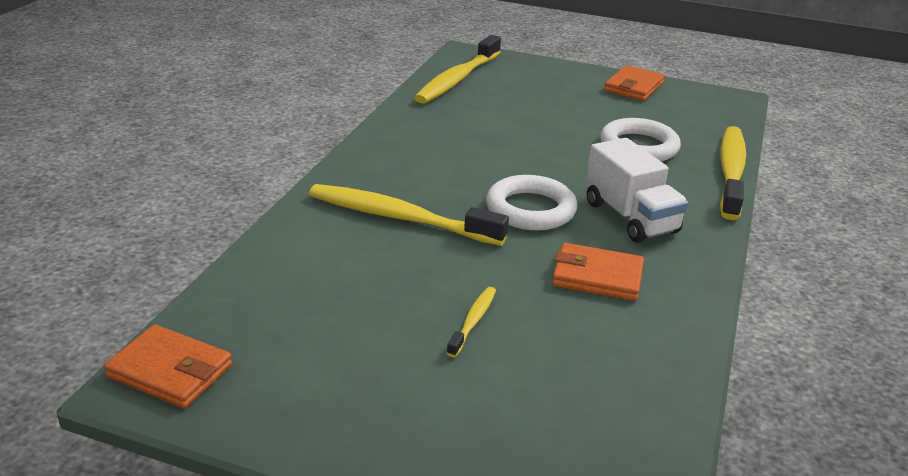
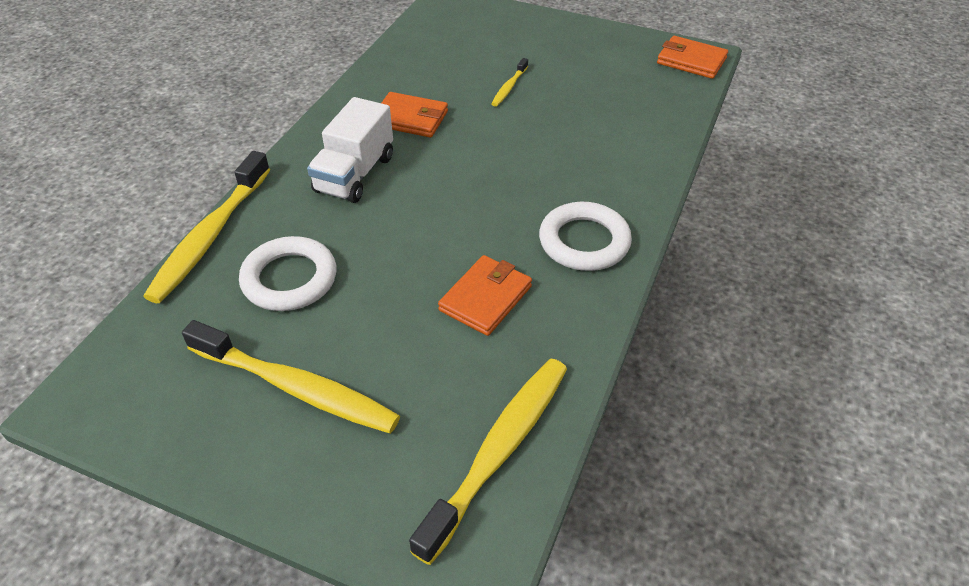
camera: 175 degrees left, 15 degrees up
(400, 218) = (566, 172): yellow toothbrush -> yellow toothbrush (296, 388)
(530, 209) = (445, 183): white ring -> white ring (584, 242)
(630, 217) = (355, 174): white truck -> white truck turned 135 degrees counterclockwise
(633, 87) = (212, 434): orange wallet -> orange wallet (485, 298)

